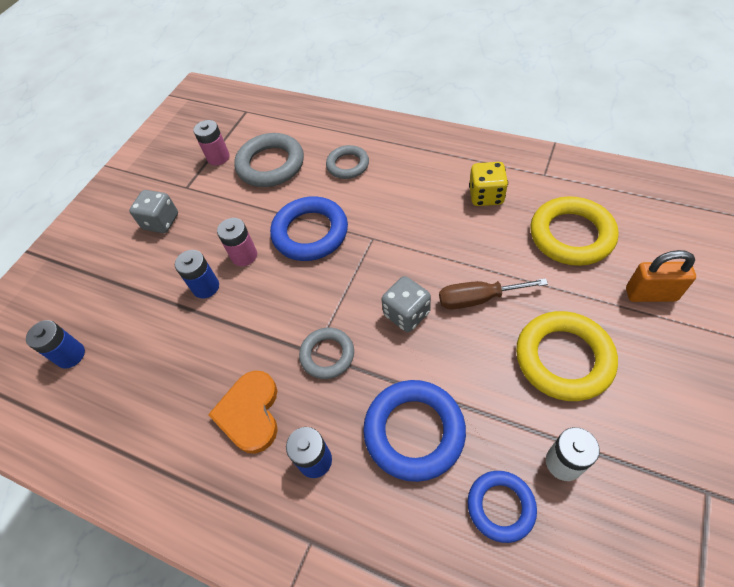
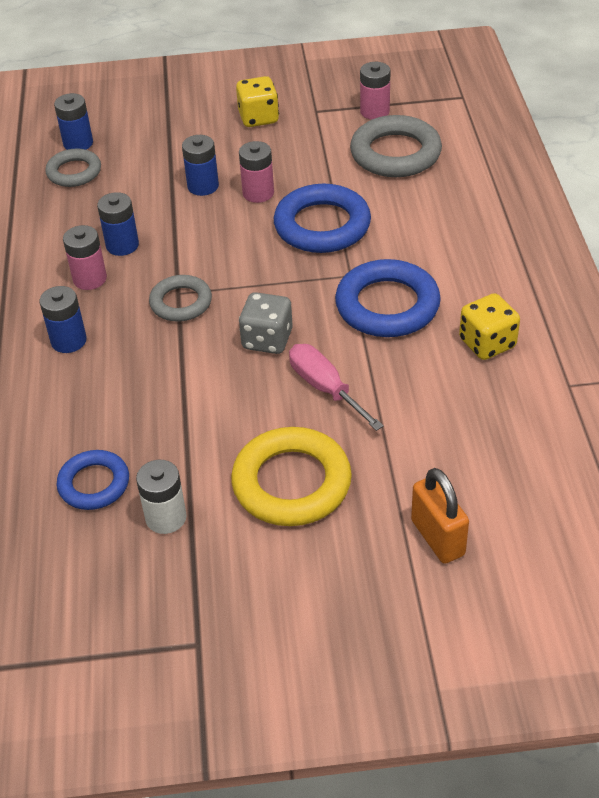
camera: 55 degrees right, 10 degrees down
(161, 222) = (258, 118): grey dice -> yellow dice
(228, 371) = (122, 245): none -> blue battery
(250, 413) = (90, 279): orange heart -> pink battery
(348, 165) = (443, 211): grey ring -> grey ring (74, 172)
(414, 431) = (135, 396): blue ring -> blue ring (387, 305)
(478, 299) = (325, 388): brown screwdriver -> pink screwdriver
(571, 235) = (480, 439): yellow ring -> none

